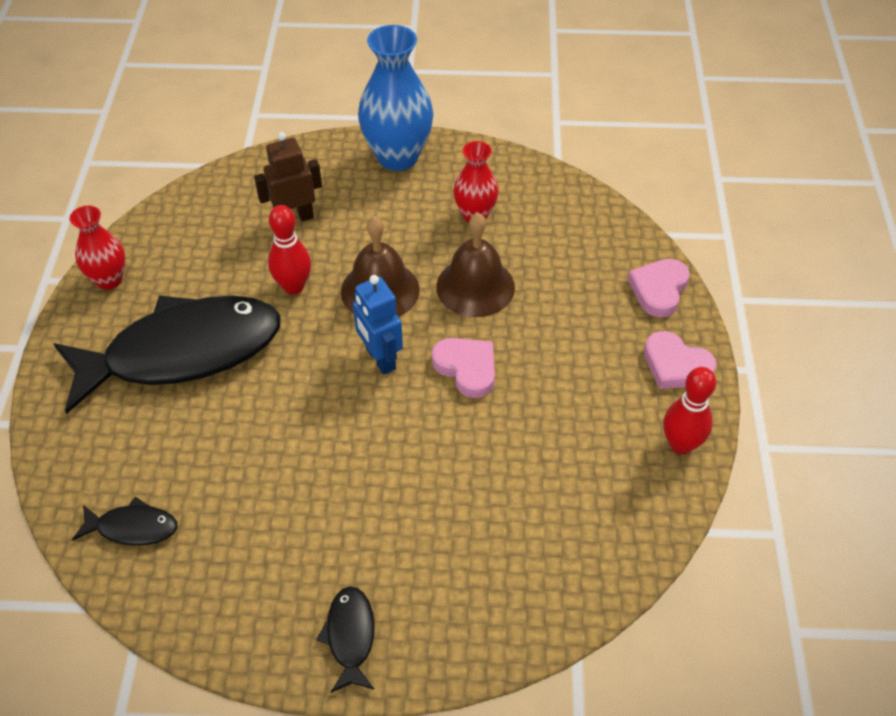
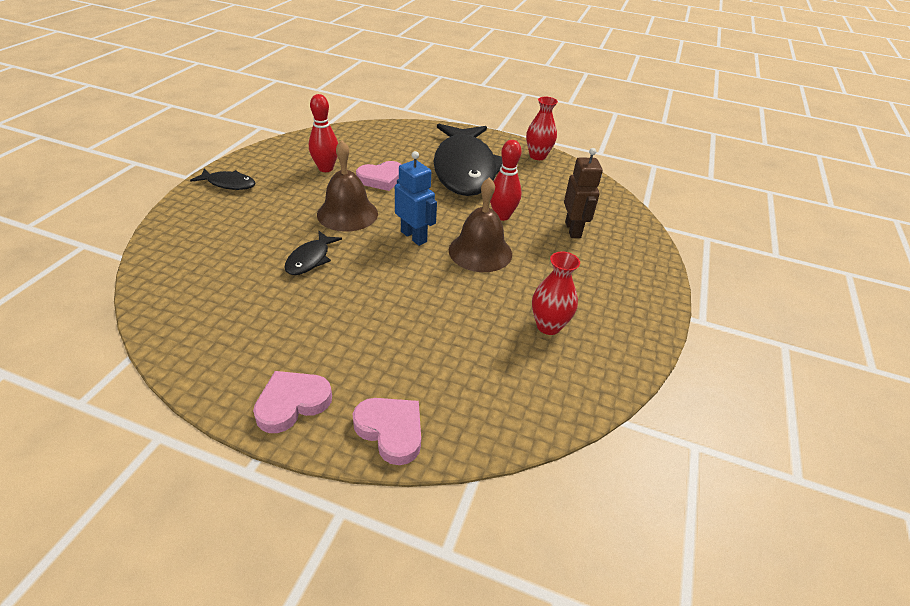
camera: 105 degrees right, 10 degrees down
(133, 528) = (354, 140): black fish -> black fish (310, 259)
(380, 359) = (414, 236): blue robot -> blue robot turned 60 degrees clockwise
(397, 157) = (640, 298): blue vase -> none
(467, 368) = (378, 273): pink heart -> pink heart (381, 179)
(475, 286) = (460, 301): brown bell -> brown bell (347, 213)
(680, 444) = (212, 370): red bowling pin -> red bowling pin (326, 168)

